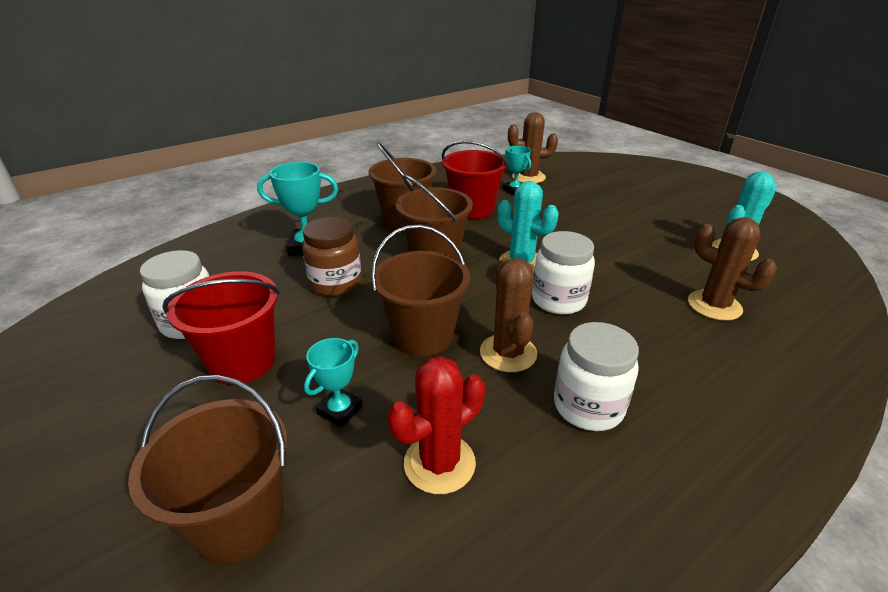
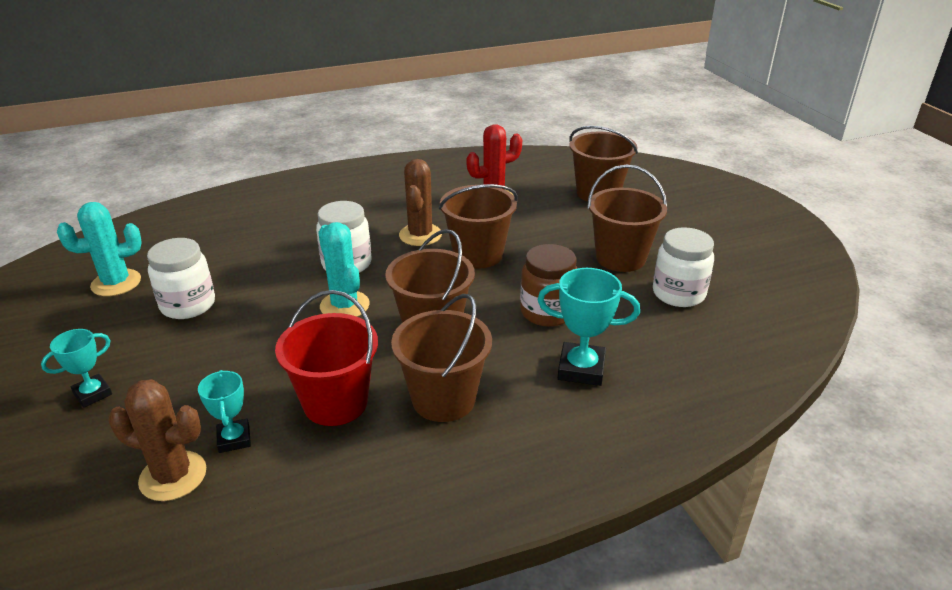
camera: 165 degrees left, 0 degrees up
(242, 361) = (620, 258): red bucket -> brown bucket
(340, 410) = (547, 223): turquoise trophy -> turquoise trophy (92, 394)
(588, 406) = (393, 204): white jar -> white jar (188, 305)
(714, 305) = (226, 241): brown cactus -> none

